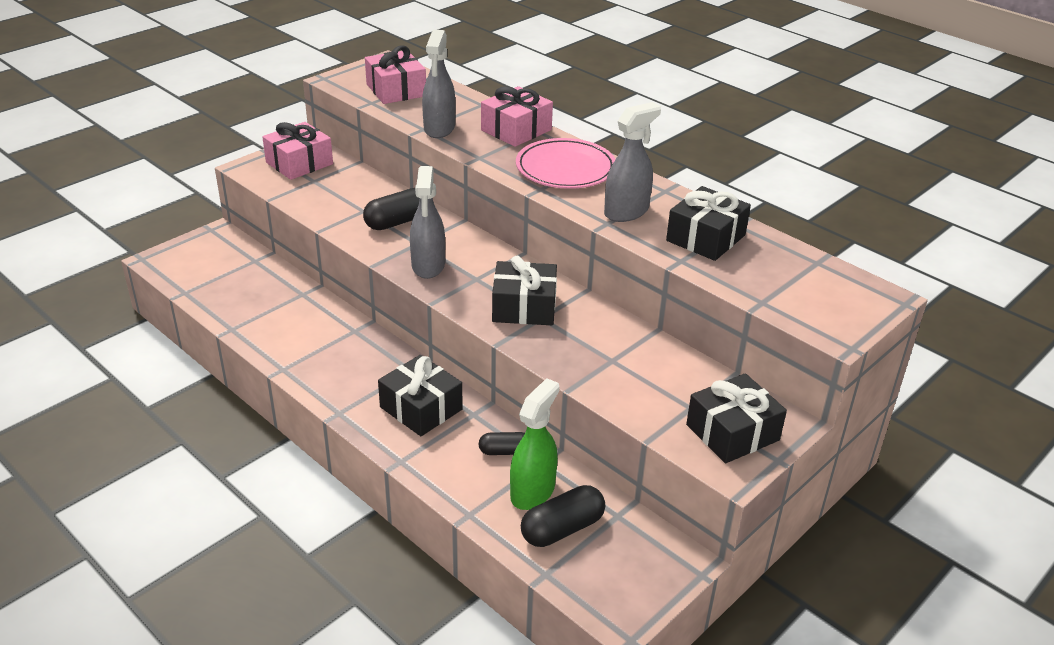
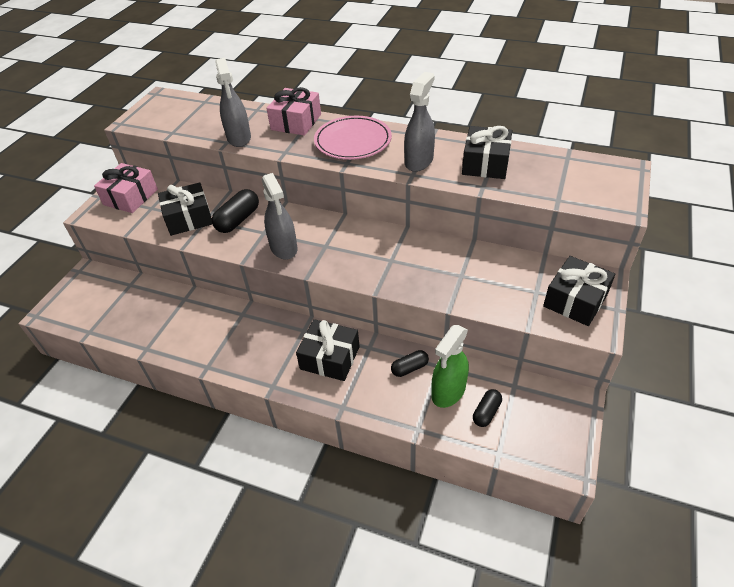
camera: 20 degrees left, 10 degrees up
(396, 90) = (184, 117): pink gift -> none
(524, 307) = (374, 256): black gift -> black gift (189, 218)
(533, 491) = (448, 391): green spray bottle -> green spray bottle turned 150 degrees counterclockwise
(562, 529) = (486, 412): black capsule -> black capsule, size x0.62

